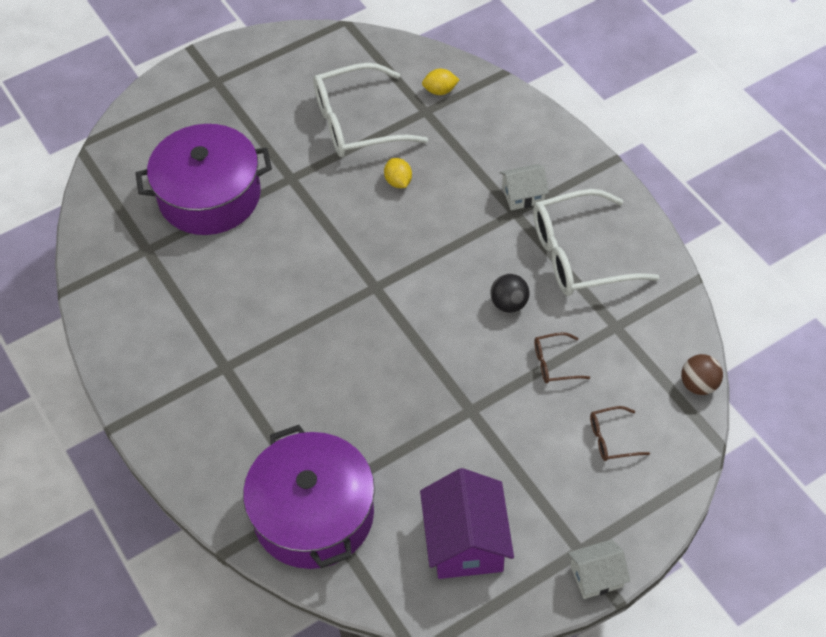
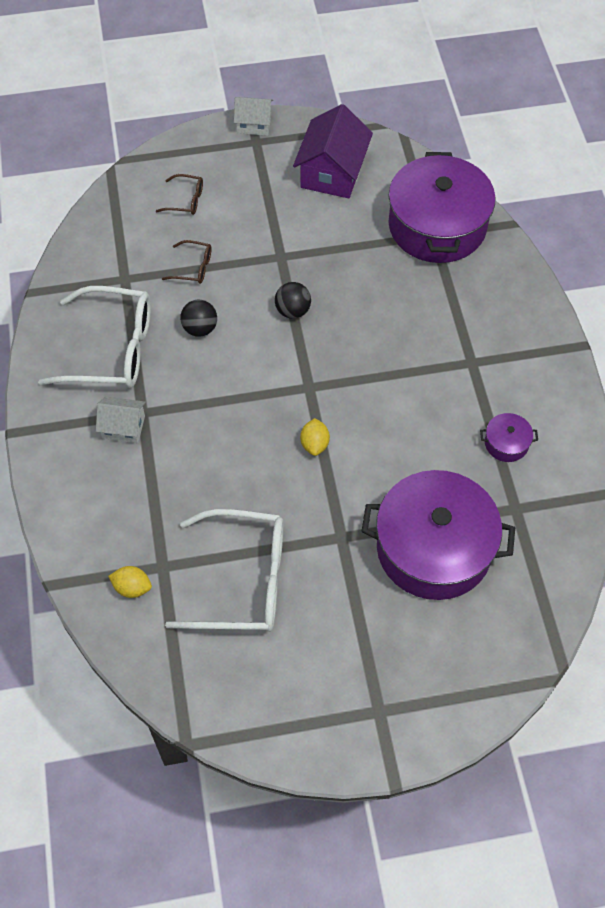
camera: 160 degrees left, 5 degrees up
(169, 301) = (506, 443): none -> purple pot
(398, 182) = (234, 489): yellow lemon -> yellow lemon (314, 444)
(427, 355) = (293, 311): none -> black ball
(699, 385) = (93, 213): brown ball -> none

